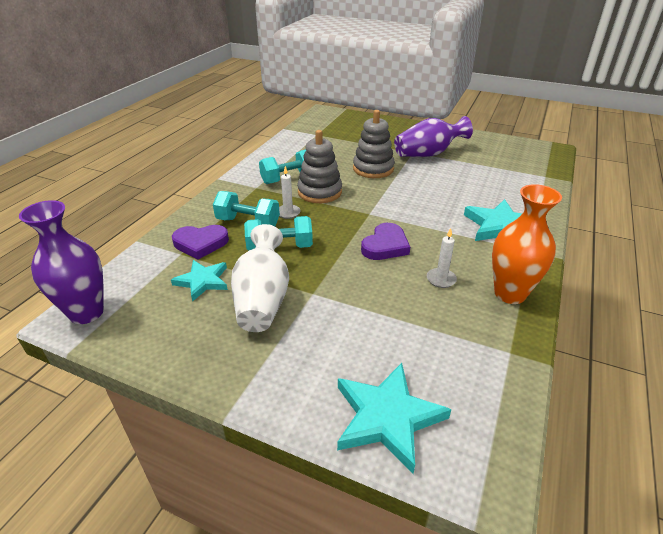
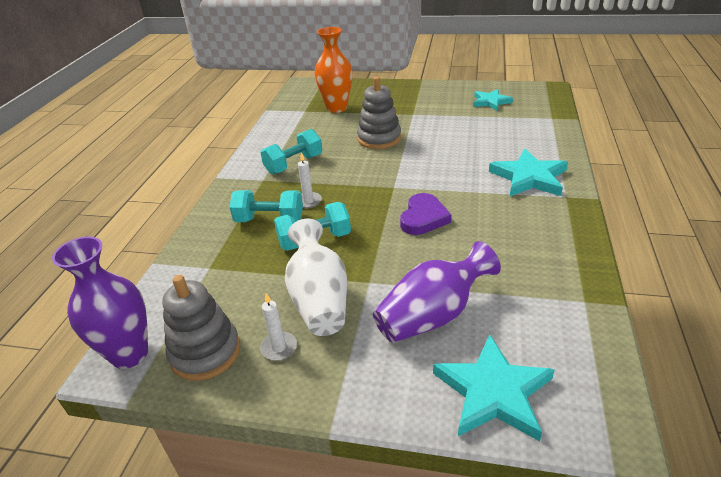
camera: 10 degrees left, 0 degrees up
(200, 243) = (227, 252): purple heart -> none
(202, 281) = (246, 293): turquoise star -> turquoise star (490, 102)
(319, 192) = (333, 173): grey stacking toy -> grey stacking toy (205, 352)
(428, 154) = (429, 113): purple vase -> purple vase (432, 315)
(441, 279) = (492, 242): white candle -> white candle (279, 348)
(510, 293) = (562, 243): orange vase -> orange vase (336, 108)

